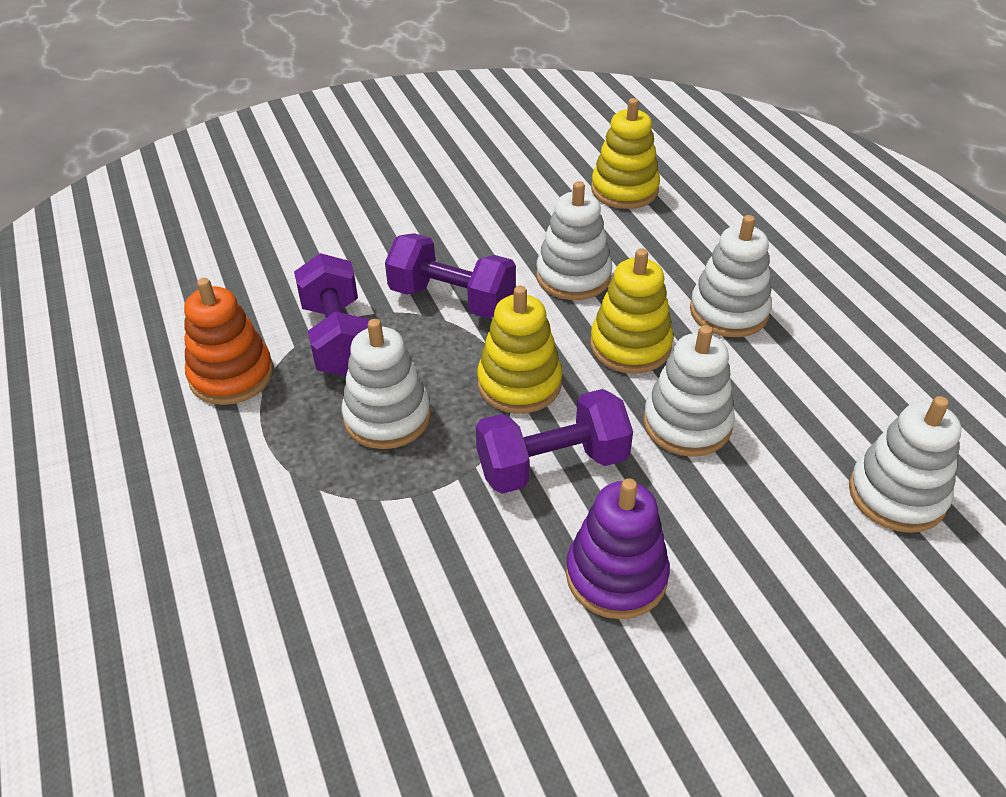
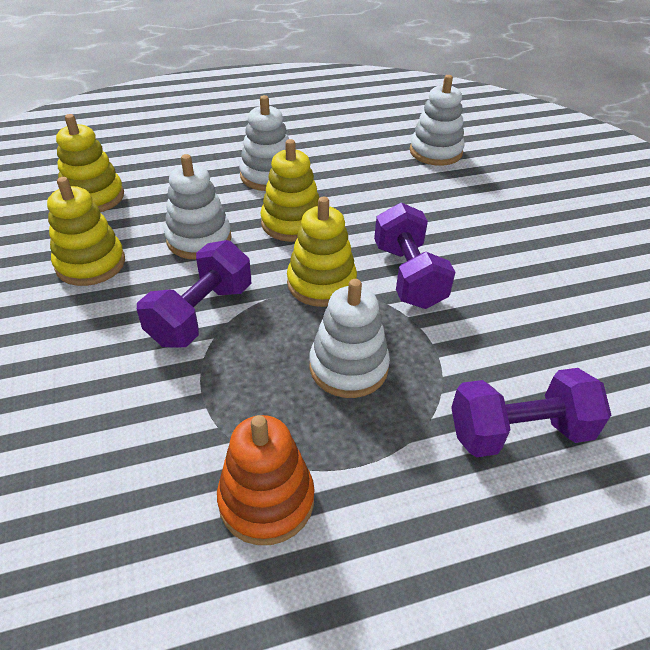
camera: 85 degrees left, 0 degrees up
(338, 338) = (231, 402): purple dumbbell -> purple dumbbell (519, 432)
(513, 214) = (90, 264): none -> yellow stacking toy
(616, 575) = (503, 259): purple stacking toy -> none
(687, 424) = (374, 211): white stacking toy -> none

